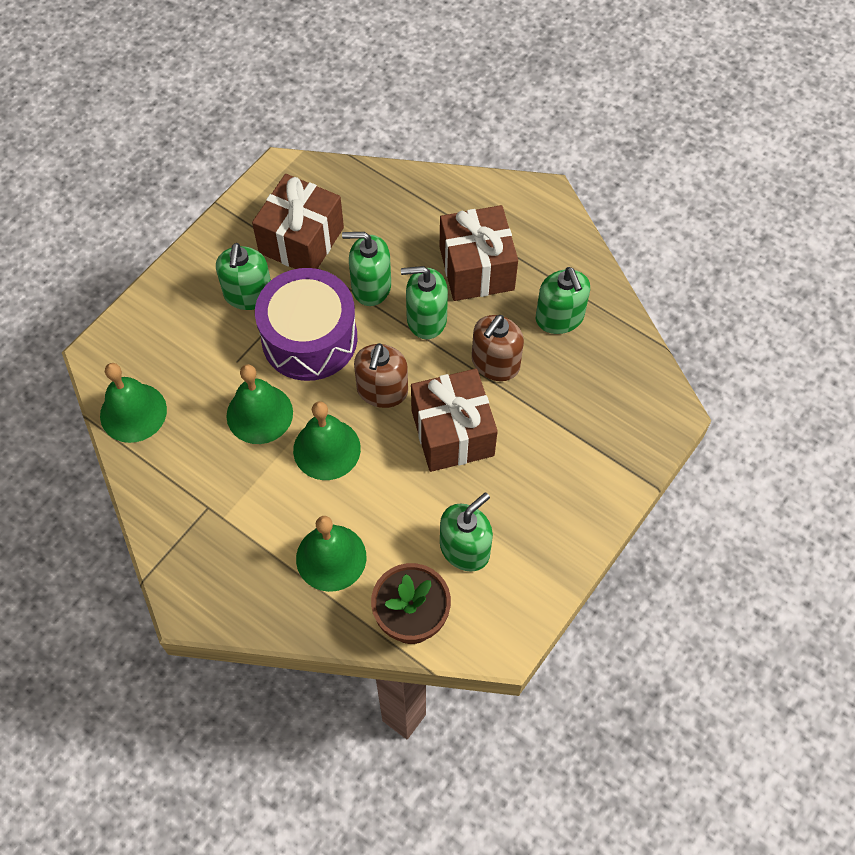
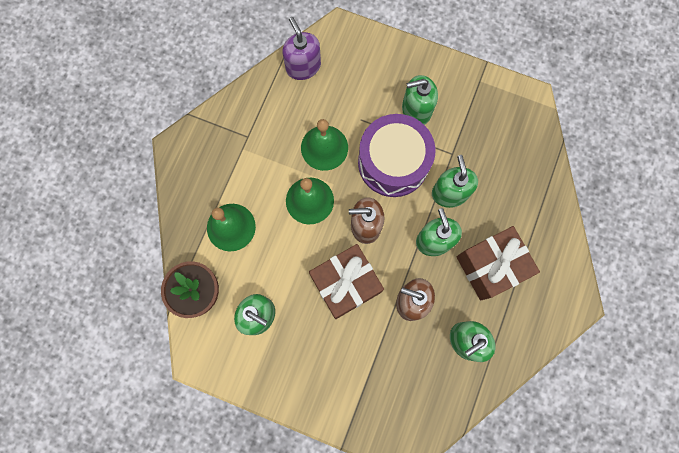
camera: 75 degrees right, 15 degrees up
(133, 412) = (303, 66): green bell -> purple soap dispenser
(301, 240) = (473, 132): brown gift -> none

